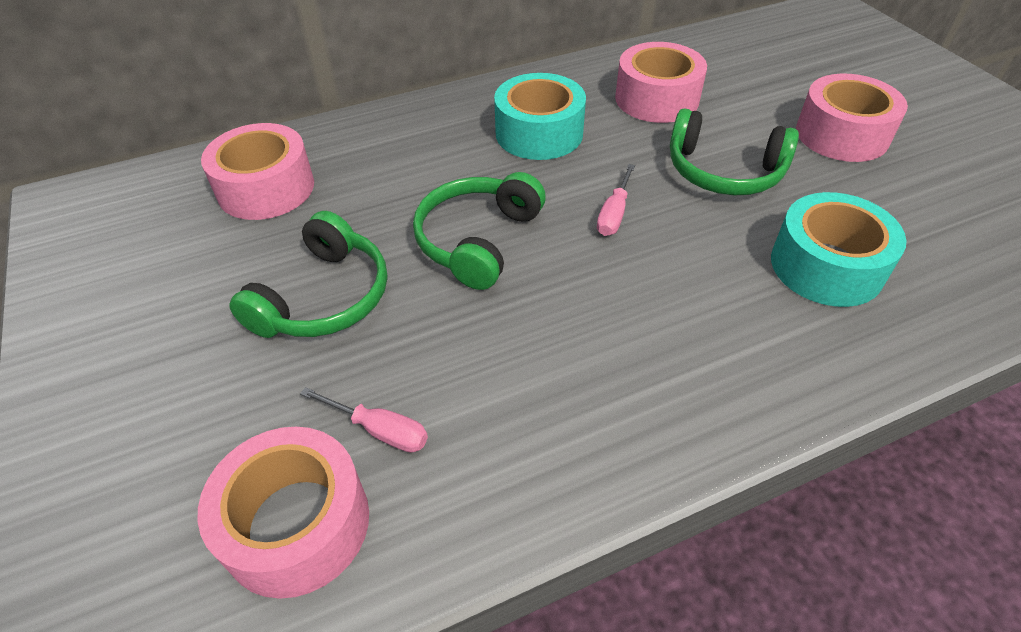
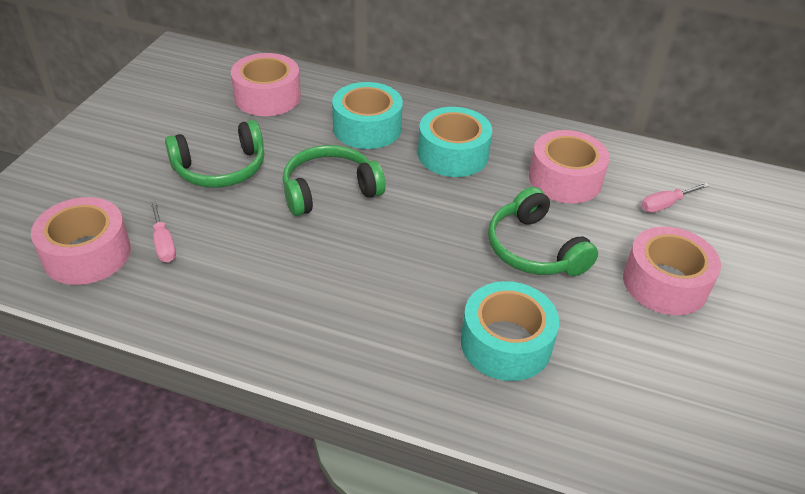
camera: 40 degrees right, 5 degrees down
(423, 156) = (367, 128): none -> turquoise tape
(614, 214) = (423, 227): pink screwdriver -> pink screwdriver (665, 205)

